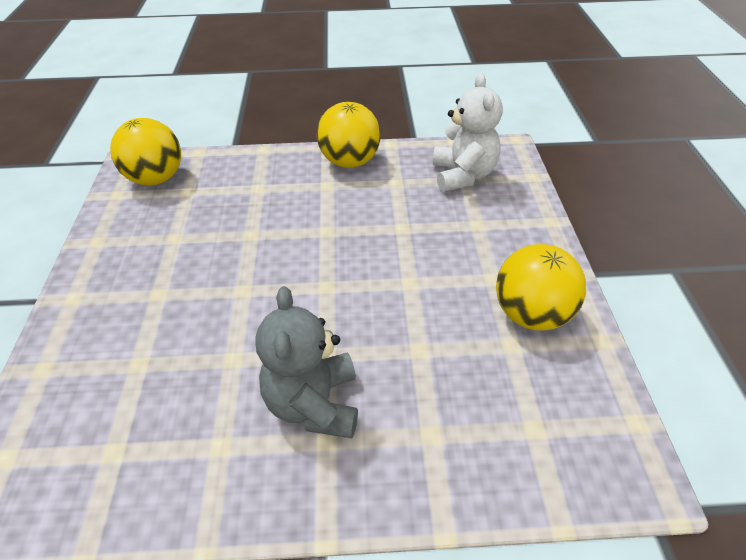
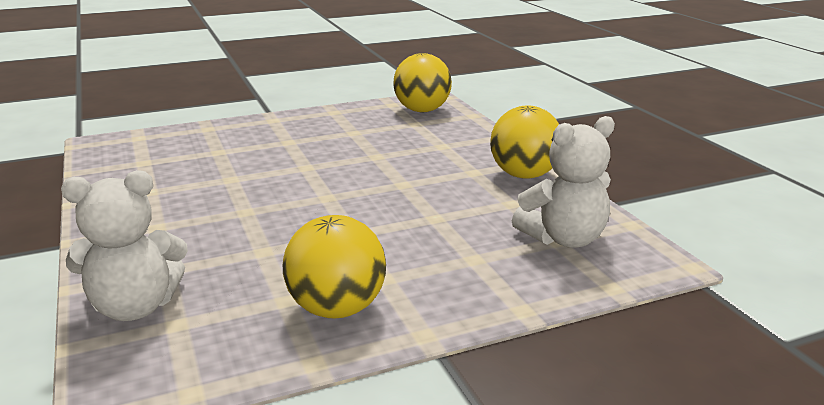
camera: 70 degrees right, 20 degrees down
(314, 404) = (191, 216): grey teddy bear -> none
(499, 463) = (135, 307): none -> white teddy bear

